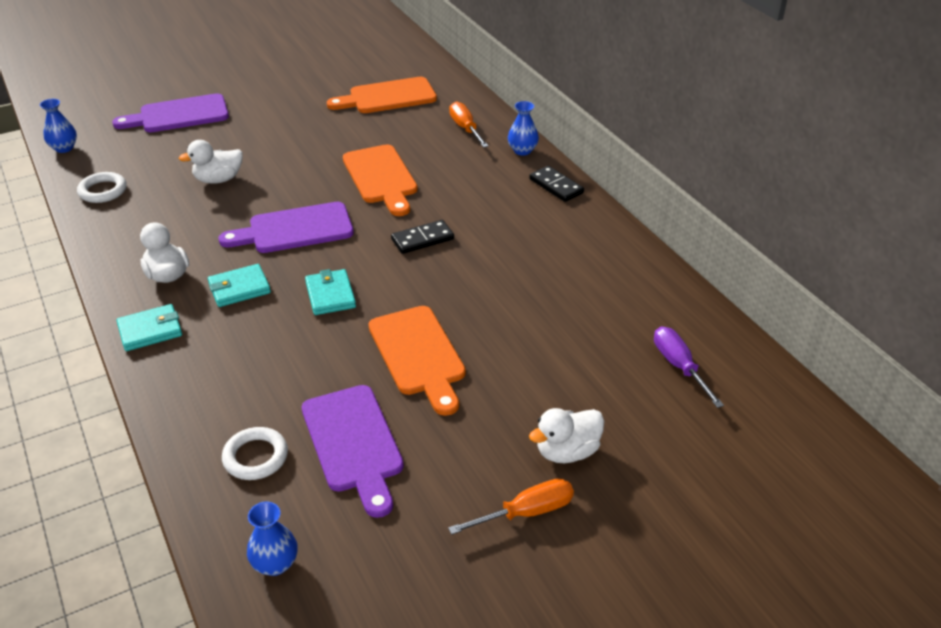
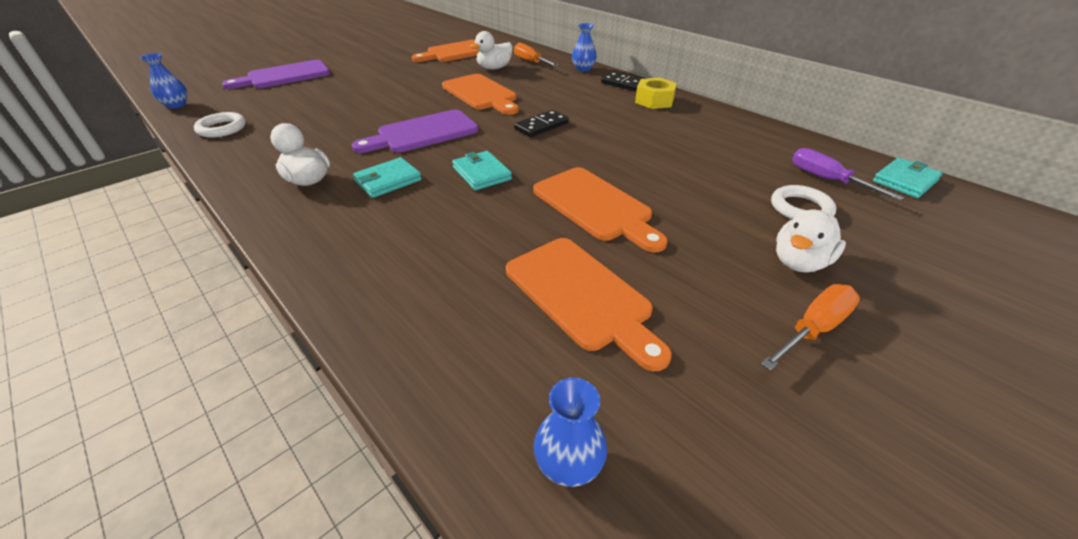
camera: 15 degrees left, 0 degrees up
(150, 330) = (302, 228): turquoise wallet -> turquoise wallet (905, 181)
(218, 179) = (336, 109): white duck -> white duck (494, 68)
(255, 457) = (476, 332): white ring -> white ring (800, 208)
(353, 443) = (581, 296): purple cutting board -> orange cutting board
(573, 219) = (654, 101): none -> yellow nut

